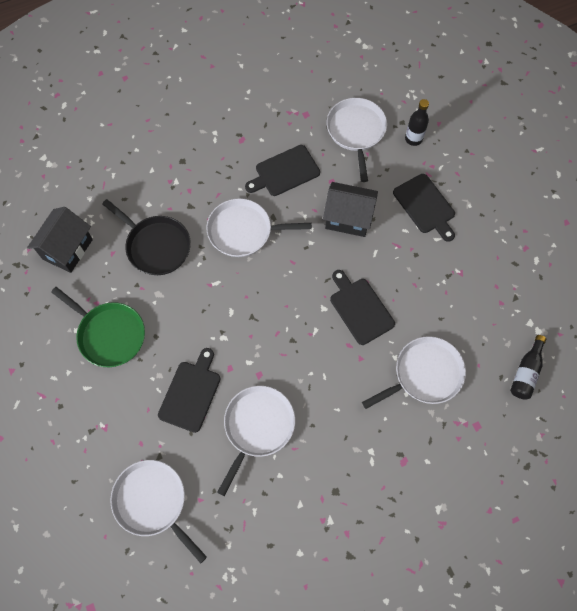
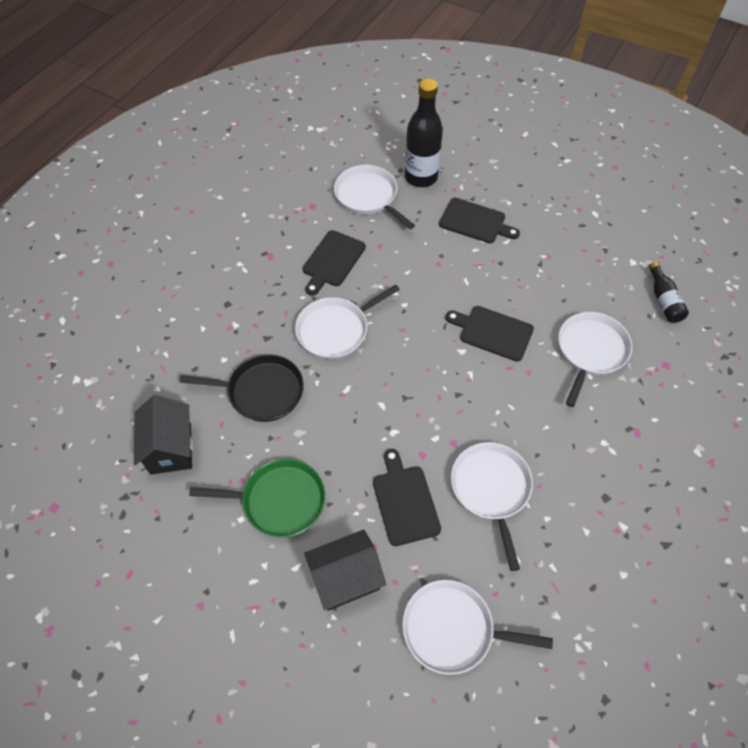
camera: 35 degrees left, 10 degrees down
(348, 218) = (420, 267): black house -> black house (346, 578)
(413, 139) = (421, 177): black bottle -> black bottle, size x1.82

